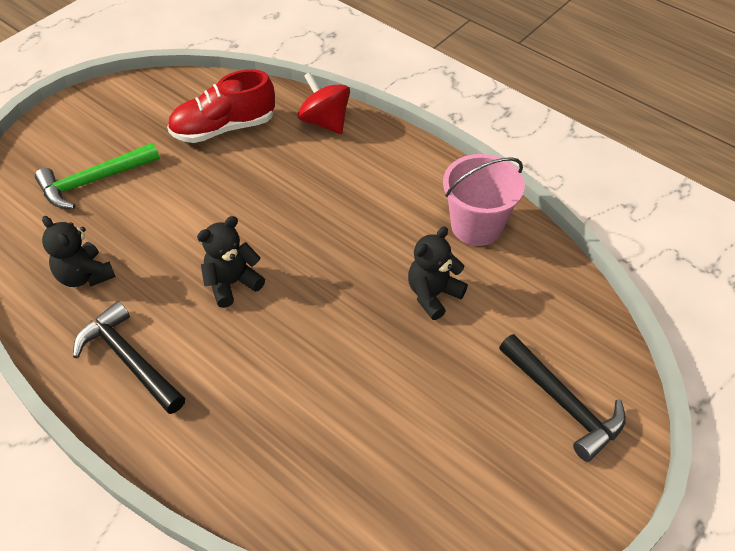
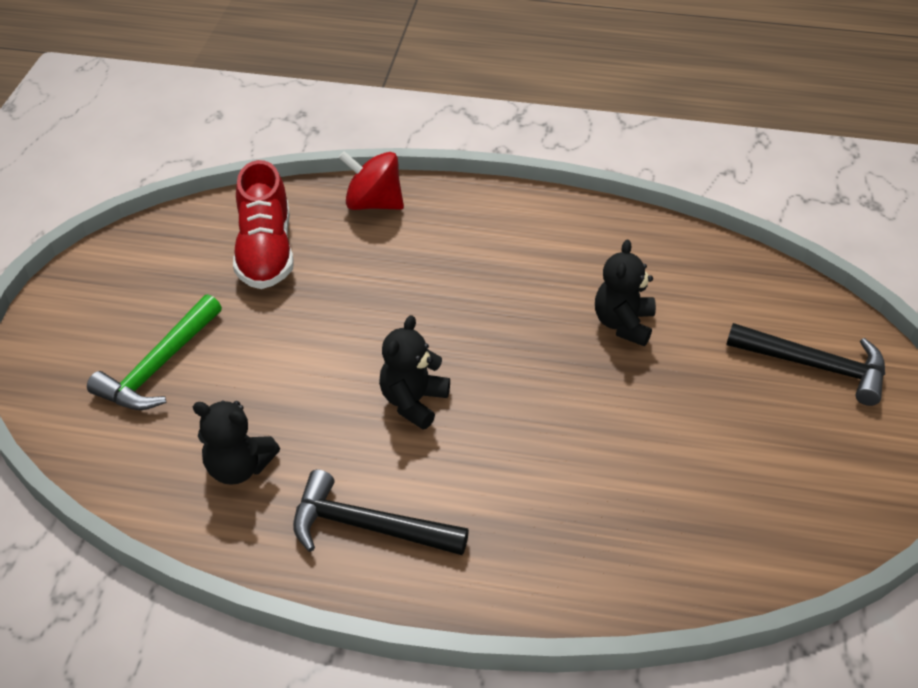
camera: 30 degrees left, 5 degrees down
(224, 128) = (266, 252): red shoe -> red shoe turned 45 degrees counterclockwise
(476, 226) = (611, 244): pink bucket -> none

